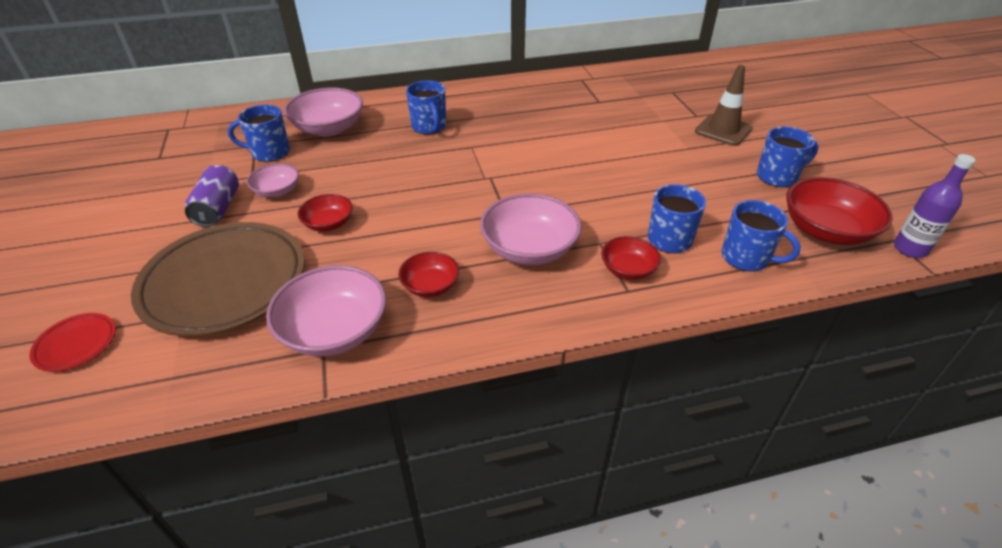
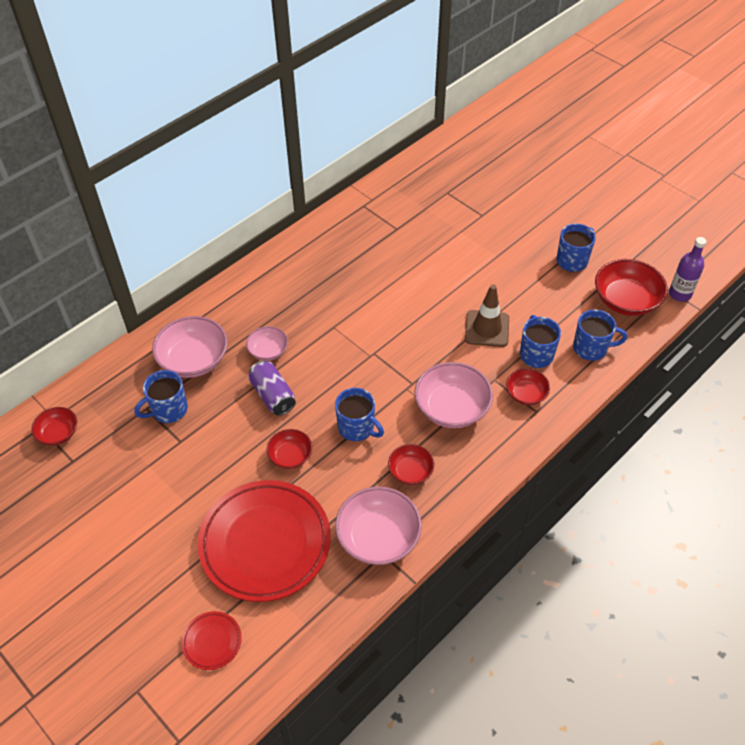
camera: 30 degrees left, 10 degrees up
(174, 137) = (58, 433): none -> red bowl
(218, 208) = (187, 485): purple can -> purple can (273, 395)
(225, 283) = (265, 543): brown plate -> red plate
(277, 191) = (218, 446): pink bowl -> pink bowl (268, 351)
(429, 127) = (280, 320): blue mug -> blue mug (357, 428)
(723, 130) = (510, 224): brown traffic cone -> brown traffic cone (487, 329)

